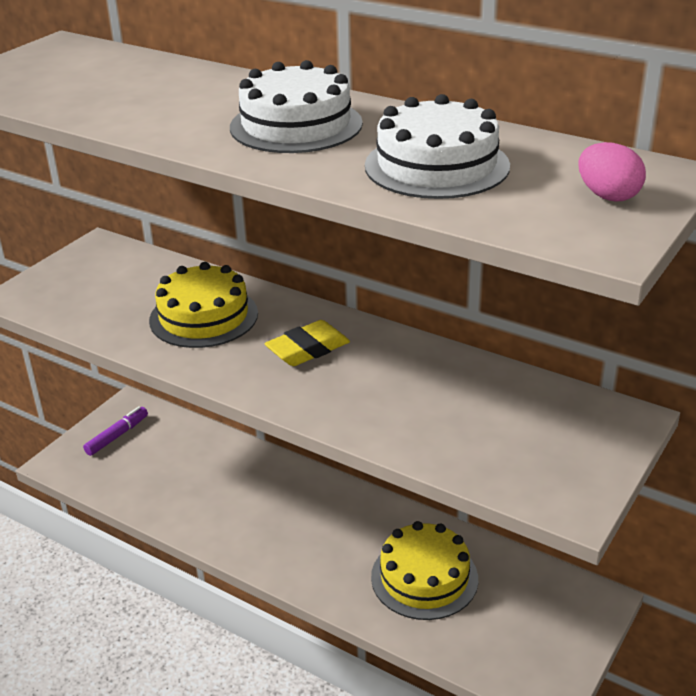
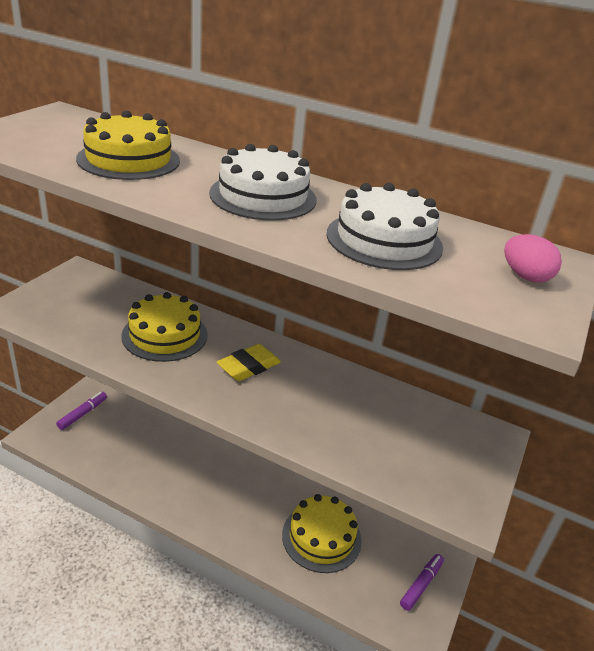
camera: 10 degrees left, 0 degrees up
(138, 95) = (129, 160): none -> yellow cake
(556, 634) = (421, 585): none -> purple marker

